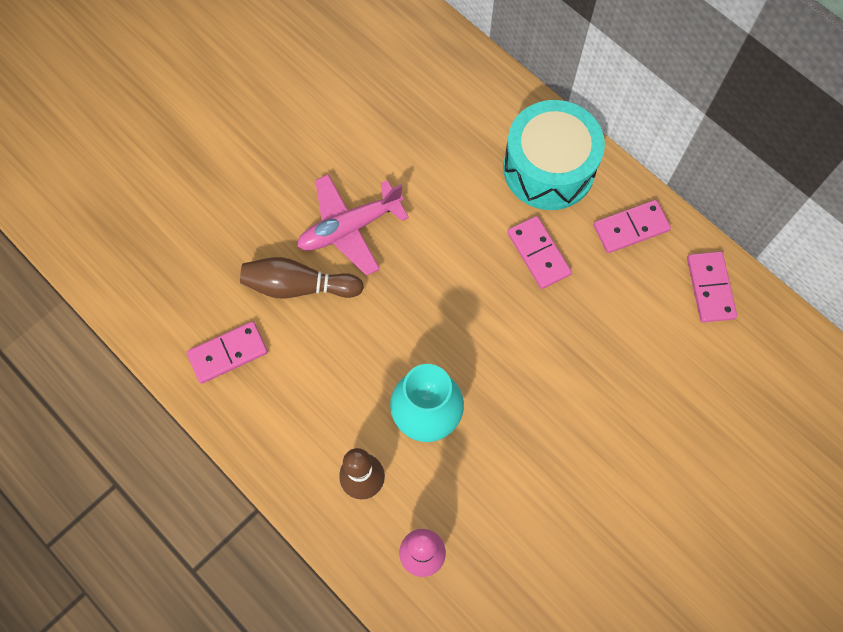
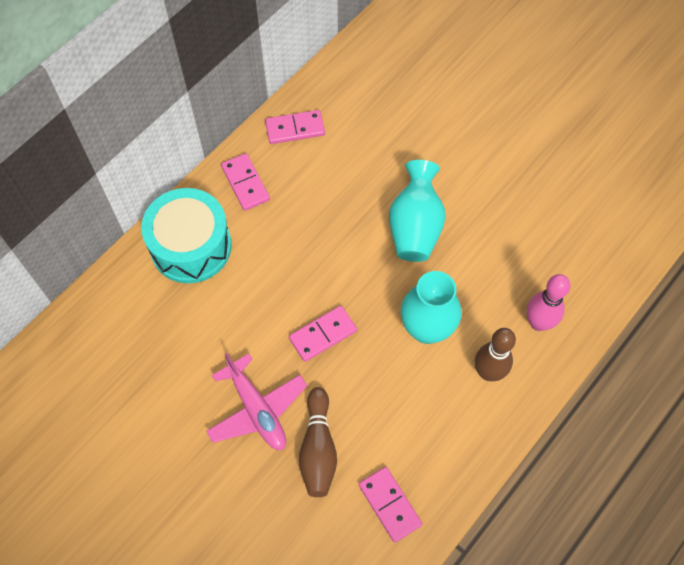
camera: 95 degrees left, 5 degrees down
(538, 253) = (273, 251): pink domino -> pink domino (323, 334)
(564, 420) = (415, 227): none -> turquoise vase

